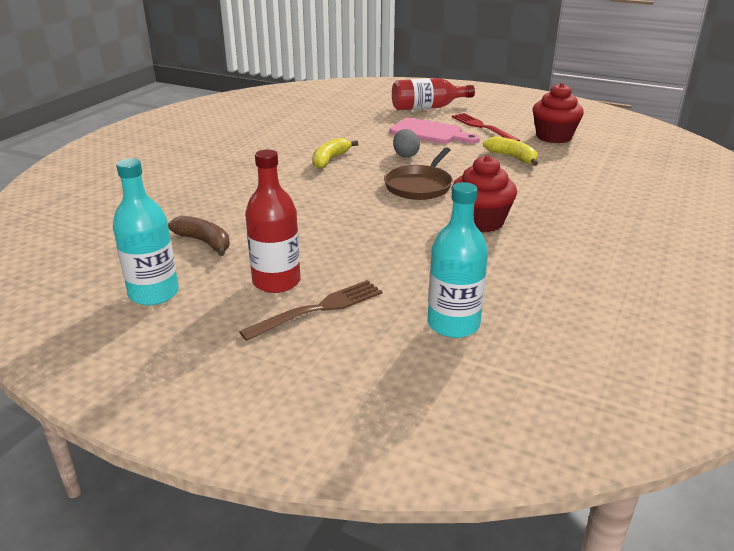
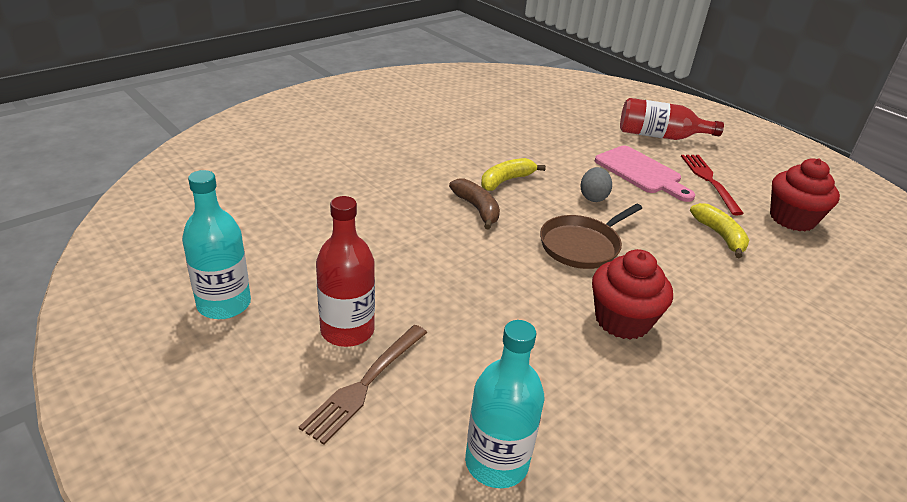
camera: 20 degrees right, 5 degrees up
(204, 242) = (312, 253): brown banana -> brown banana (477, 209)
(318, 309) = (365, 384): brown fork -> brown fork turned 135 degrees clockwise

